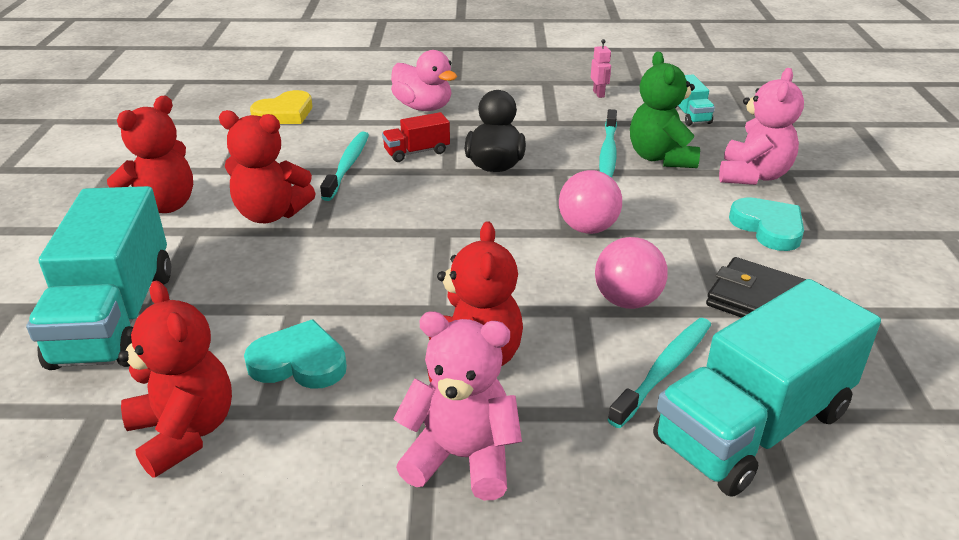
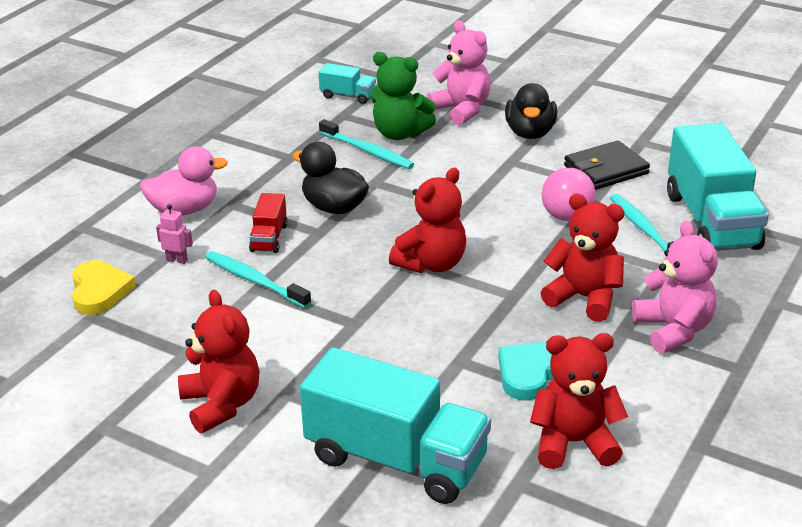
camera: 60 degrees left, 0 degrees up
(271, 214) = (301, 342): red teddy bear -> red teddy bear (431, 264)
(462, 458) = (673, 330): pink teddy bear -> pink teddy bear turned 120 degrees clockwise
(588, 228) = (467, 199): pink ball -> none
(599, 94) = (265, 119): pink robot -> pink robot (177, 260)
(768, 227) = (530, 133): turquoise heart -> black duck

